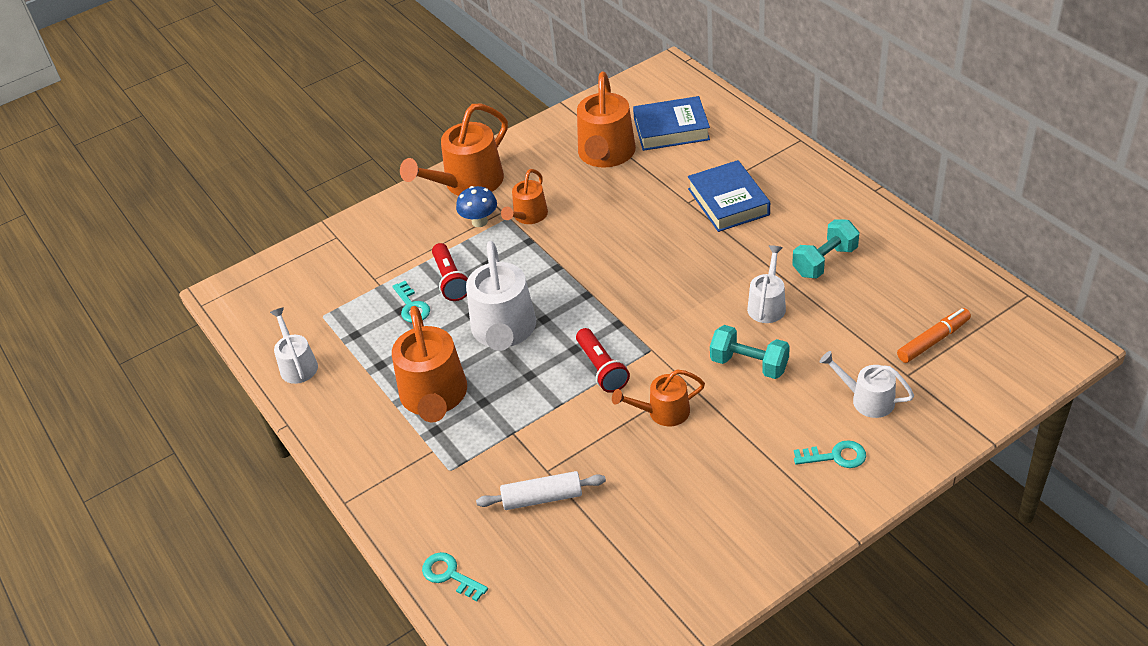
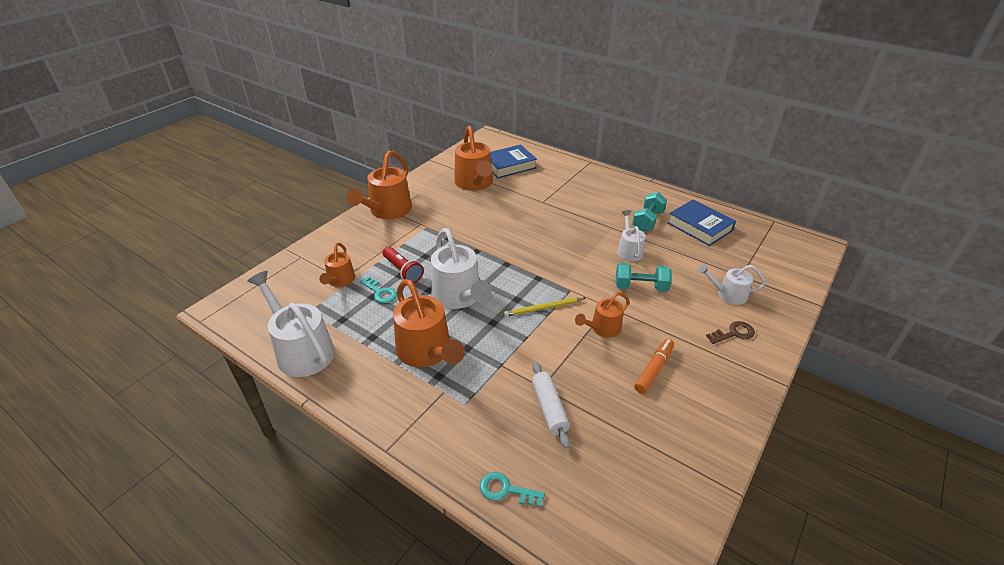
camera: 25 degrees left, 5 degrees down
(297, 365) = (301, 350): white watering can -> white watering can, size x1.76
(479, 221) = (407, 232): blue mushroom -> none
(528, 216) = (440, 224): orange watering can -> orange watering can (340, 280)
(542, 498) = (549, 408): white rolling pin -> white rolling pin turned 75 degrees counterclockwise
(602, 369) = (543, 308): red flashlight -> yellow pencil
(728, 202) = (568, 198): blue book -> blue book (699, 227)
(835, 456) = (734, 333): turquoise key -> brown key
(933, 340) = (741, 254): orange marker -> orange marker (653, 369)

